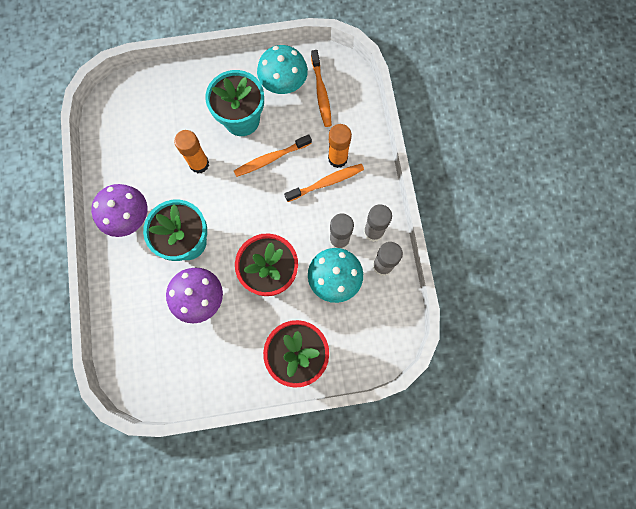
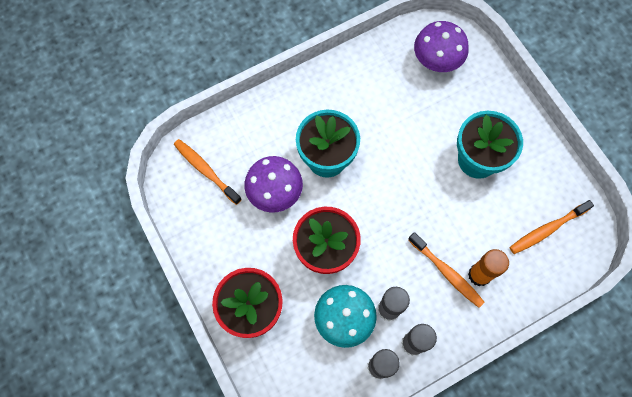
camera: 70 degrees right, 5 degrees down
(130, 218) = (329, 97): purple mushroom -> purple mushroom (436, 62)
(199, 164) = (411, 137): orange glue stick -> none
(271, 158) = (448, 205): orange toothbrush -> orange toothbrush (206, 171)
(284, 85) = (536, 187): turquoise mushroom -> none

